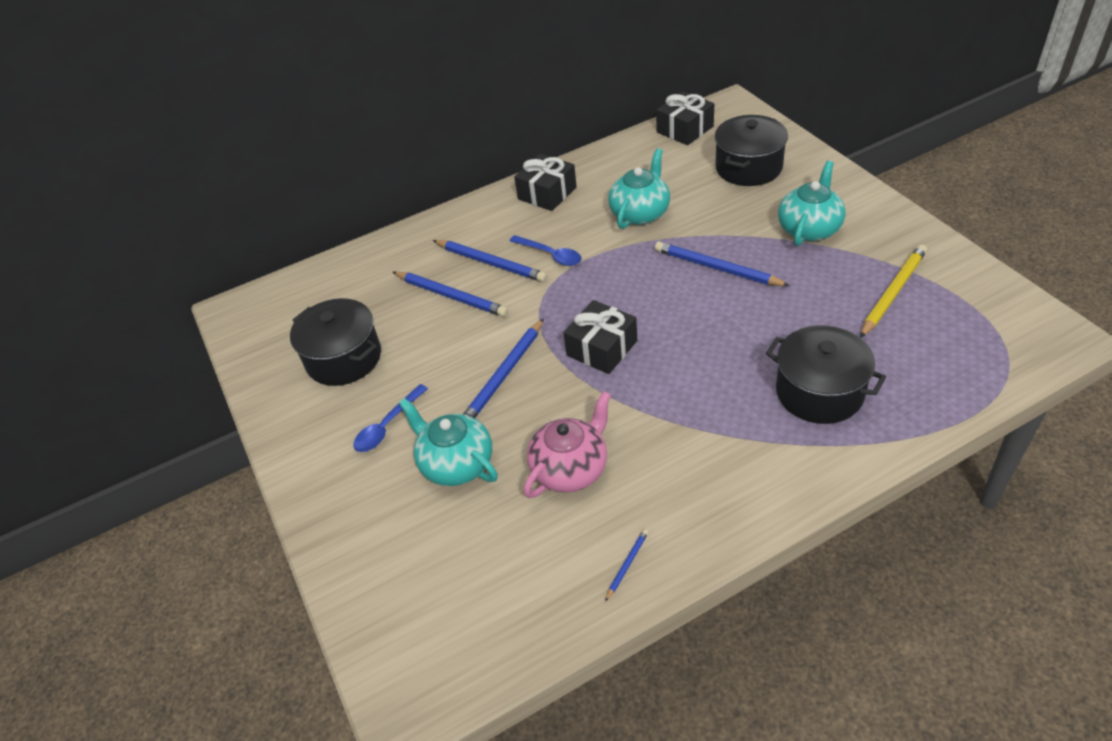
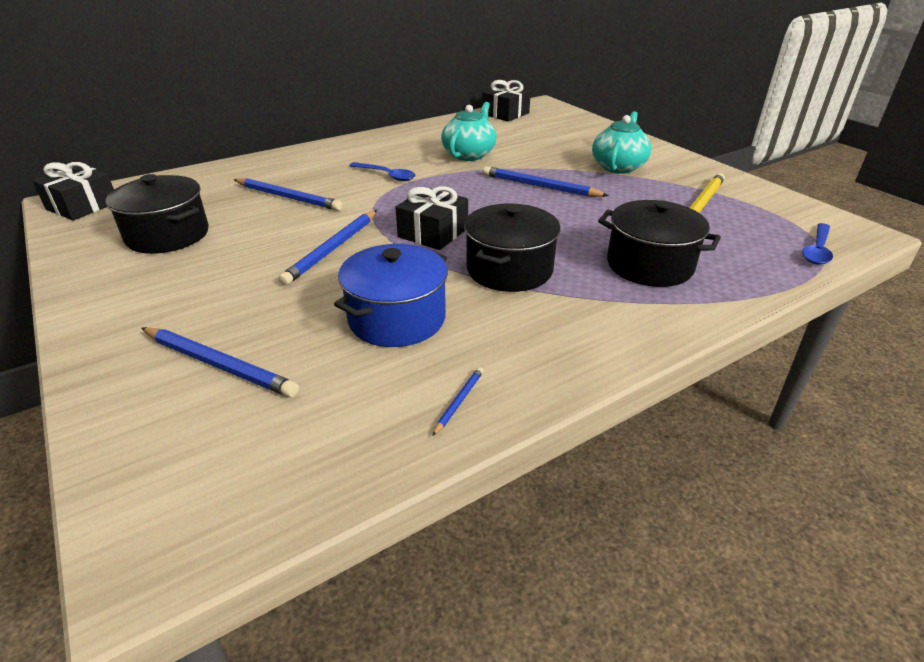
camera: 10 degrees left, 10 degrees down
(387, 425) = (200, 284): blue spoon -> blue spoon (817, 250)
(456, 463) = (269, 314): turquoise teapot -> none
(490, 263) = (330, 179): blue pencil -> blue pencil (219, 364)
(547, 193) = (386, 142): black gift -> black gift (82, 206)
(570, 468) = (397, 318): pink teapot -> blue pot
(748, 167) = (561, 134): black pot -> black pot (509, 269)

